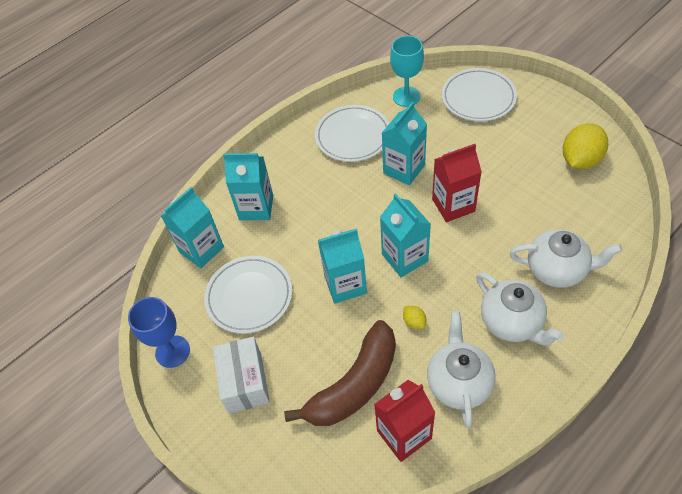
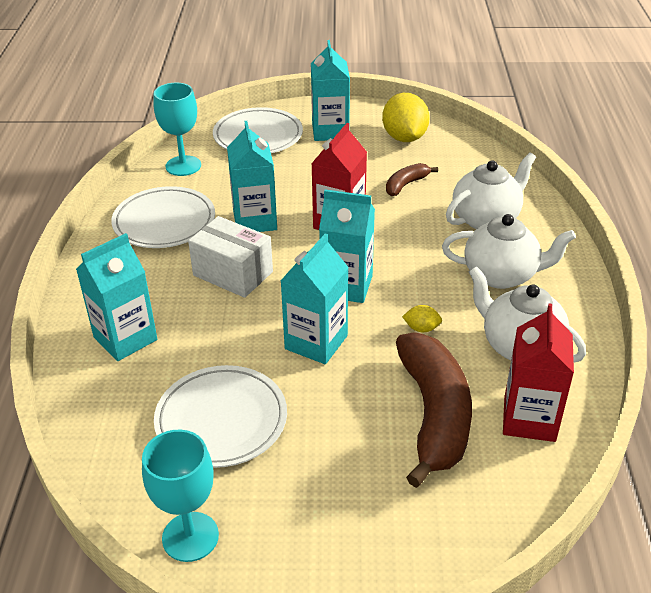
camera: 50 degrees left, 15 degrees down
(172, 351) = (190, 537): blue goblet -> turquoise goblet
(201, 249) = (101, 416): turquoise carton -> turquoise carton (330, 131)
(245, 382) = (319, 498): white box -> white box (233, 273)
(533, 203) = (406, 184): none -> brown banana

